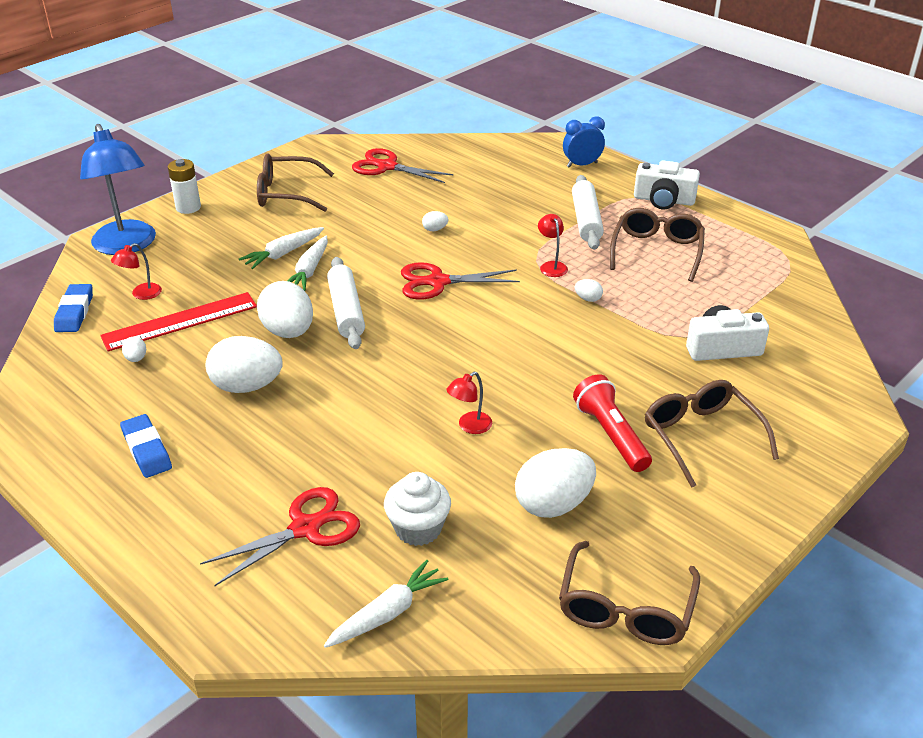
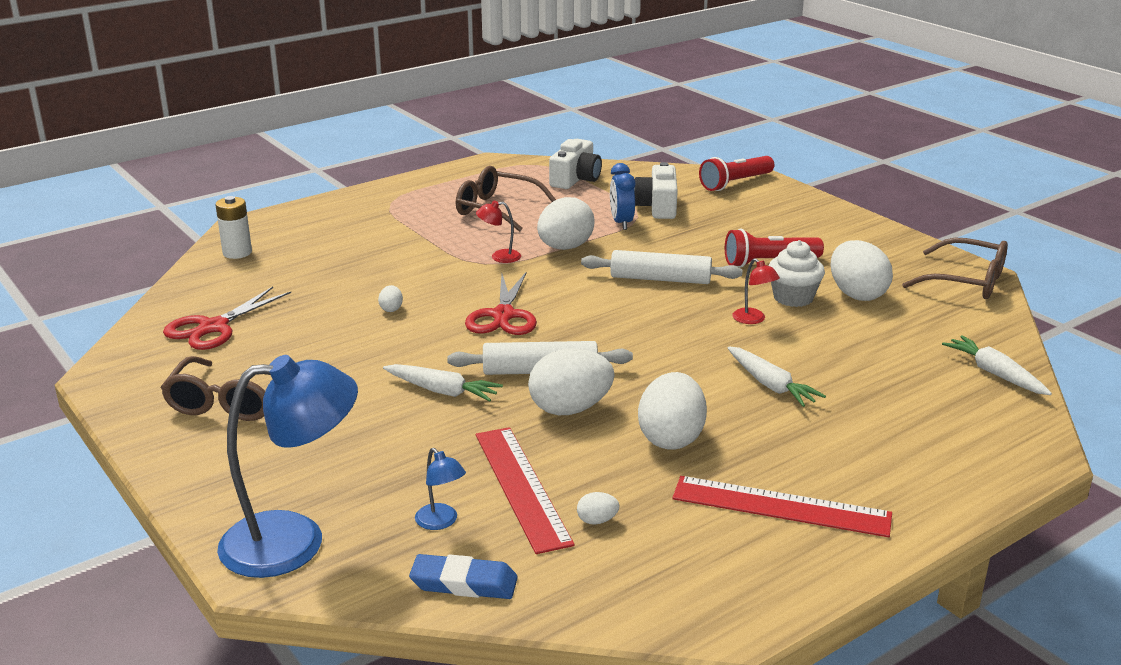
camera: 80 degrees left, 10 degrees down
(141, 294) = (441, 522): red lamp -> blue lamp
(147, 450) = (781, 506): blue eraser -> red ruler
(188, 207) = (212, 485): white battery -> white battery (237, 253)
(283, 254) = (392, 408): white carrot -> white carrot (770, 385)
(305, 528) = (898, 408): red scissors -> none
(418, 528) = (892, 353): white cupcake -> white cupcake (793, 298)
(582, 165) = (303, 220): blue clock -> blue clock (621, 223)
(586, 220) = (421, 232): white rolling pin -> white rolling pin (660, 279)
(588, 299) = (565, 247): white egg -> white egg, size x2.34
(664, 200) = (405, 194): white camera -> white camera (575, 179)
(702, 437) = (774, 230): brown glasses -> none
(830, 402) = (735, 183): none -> red flashlight

